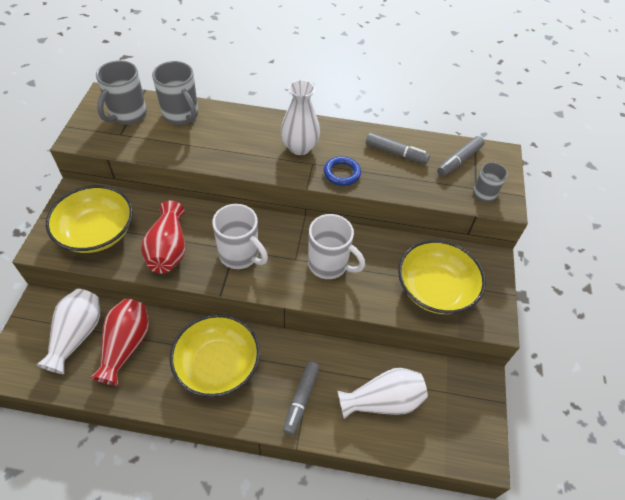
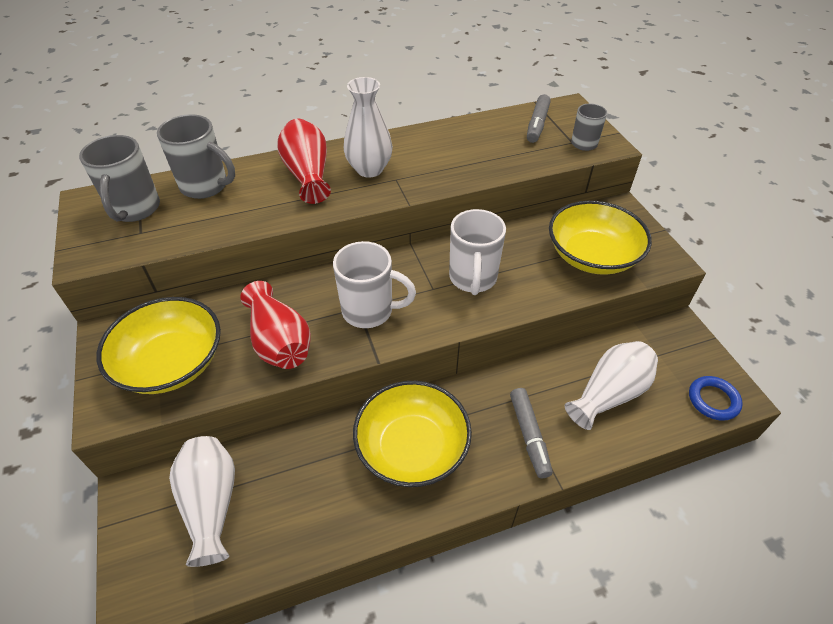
camera: 25 degrees left, 5 degrees down
(126, 346) = (285, 483): red vase -> red vase (308, 174)
(329, 265) = (473, 279): white mug -> white mug turned 90 degrees clockwise
(342, 173) = (434, 176): blue ring -> blue ring (713, 400)
(396, 153) = (472, 139): grey marker -> none

